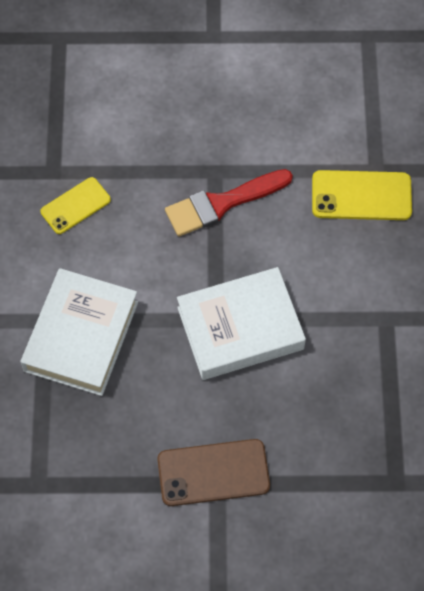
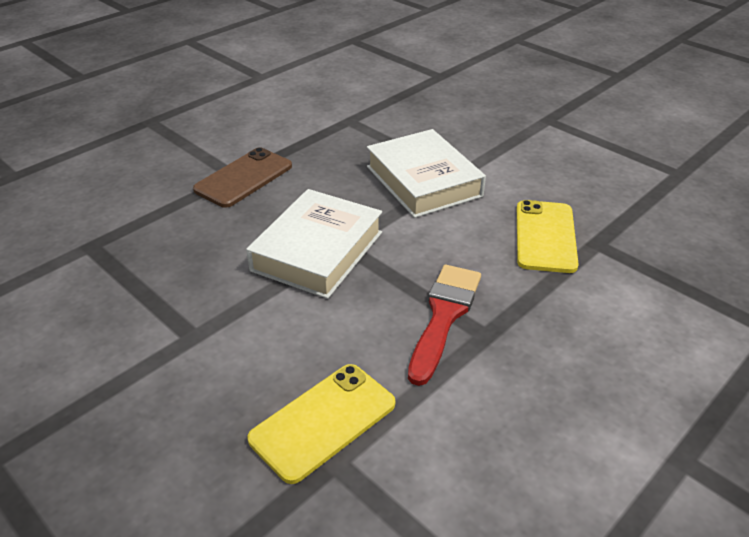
camera: 135 degrees right, 25 degrees down
(75, 206) = (545, 236): yellow phone -> yellow phone, size x1.50

